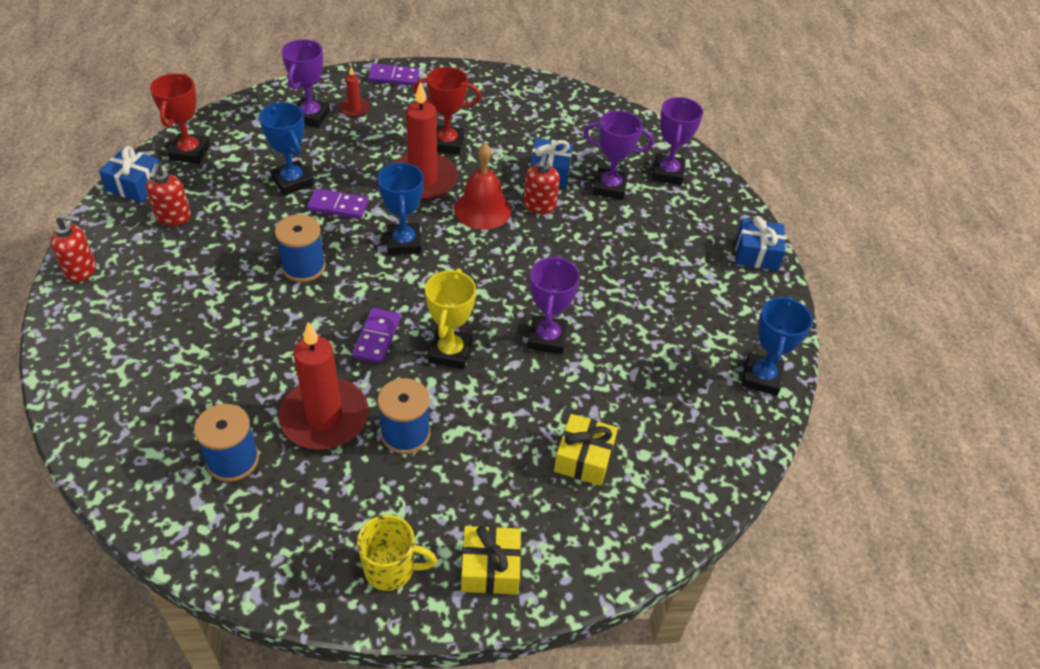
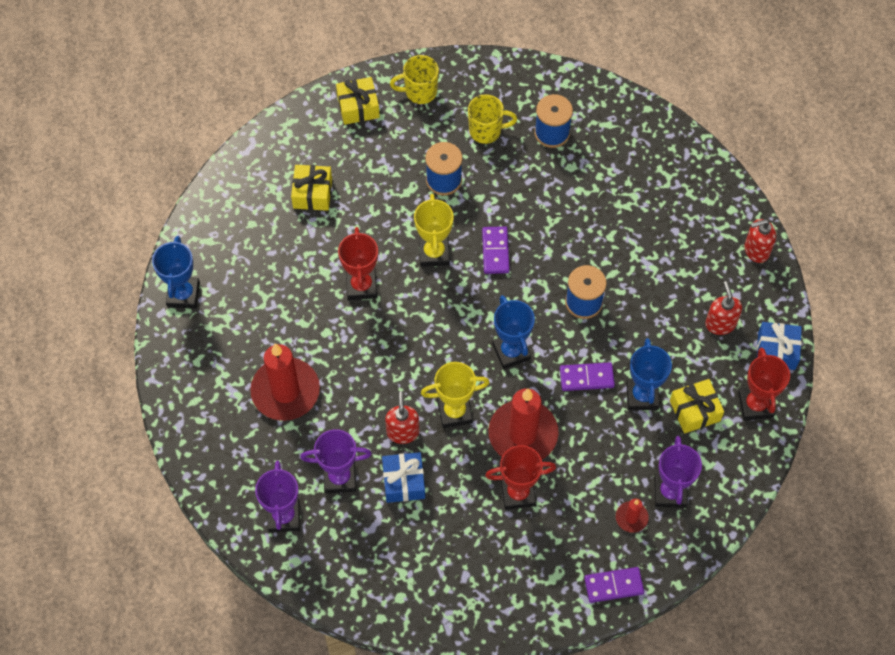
camera: 170 degrees right, 15 degrees up
(249, 161) = (695, 411): none -> yellow gift
(292, 181) = (642, 396): blue trophy -> blue trophy turned 45 degrees clockwise
(320, 485) = (486, 131): none -> yellow mug
(324, 417) = (505, 177): red candle -> red candle (285, 391)
(482, 209) = (454, 412): red bell -> yellow trophy
(547, 338) = (361, 286): purple trophy -> red trophy
(756, 253) = (189, 429): blue gift -> none

